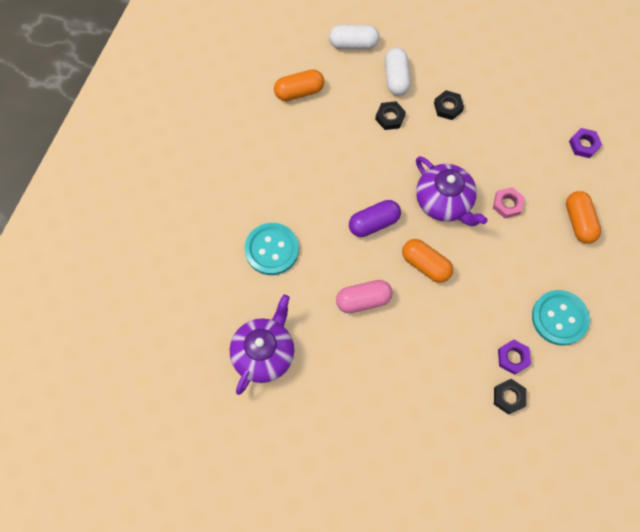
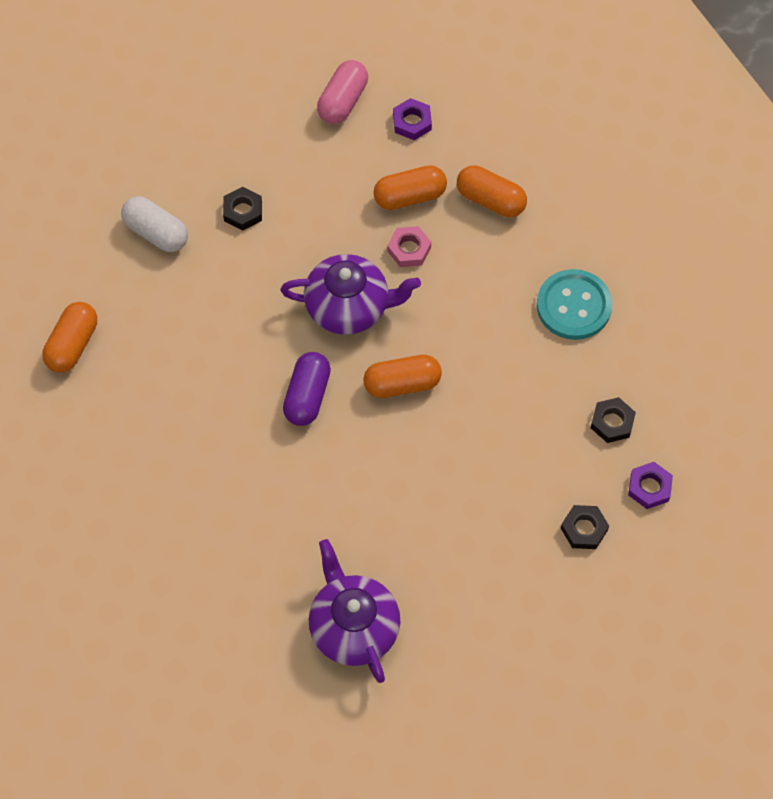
camera: 50 degrees left, 5 degrees down
(272, 249) = (240, 525): turquoise button -> none
(353, 44) = (69, 240): white capsule -> none
(363, 300) = (385, 477): pink capsule -> pink capsule (343, 101)
(390, 117) = (198, 278): black nut -> black nut (584, 529)
(513, 358) = (575, 384): purple nut -> purple nut (649, 487)
(539, 179) = (409, 196): none -> orange capsule

